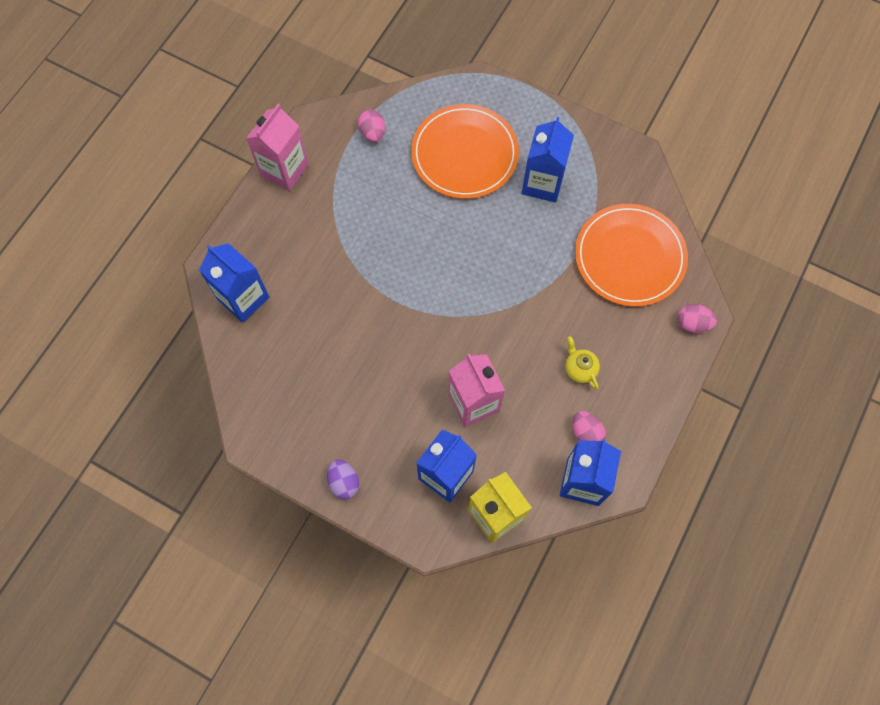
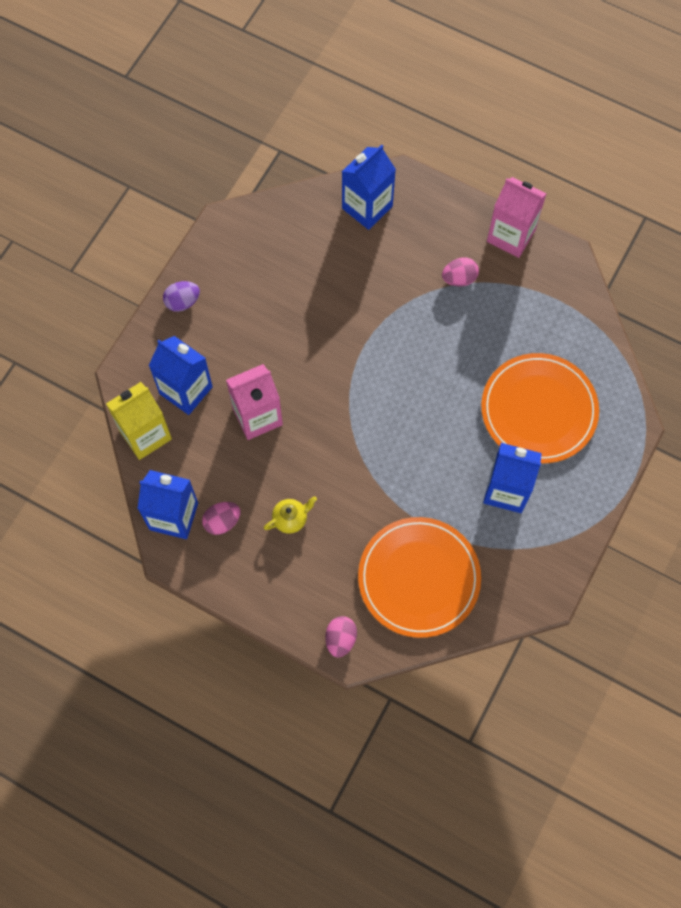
camera: 90 degrees right, 0 degrees up
(372, 133) = (559, 318): pink egg -> pink egg (459, 278)

